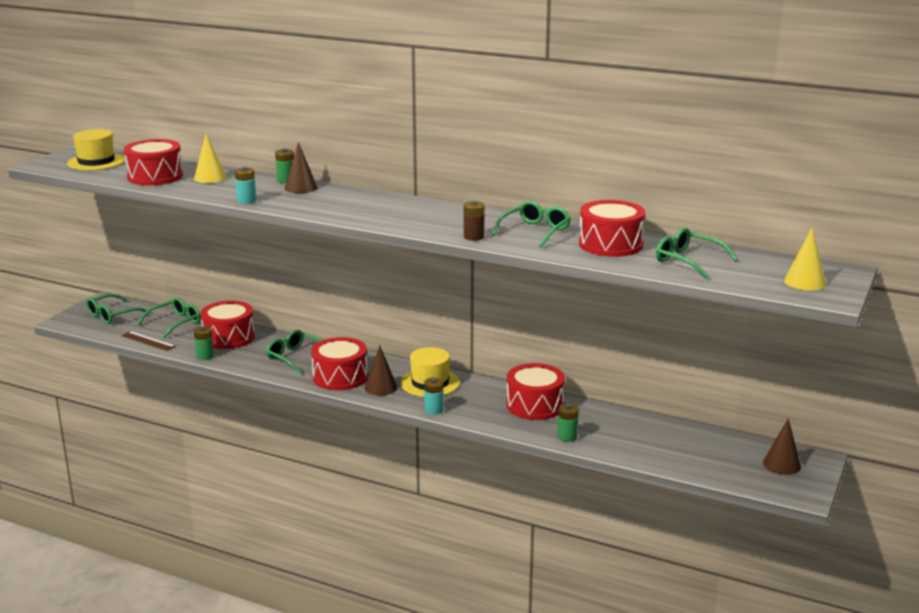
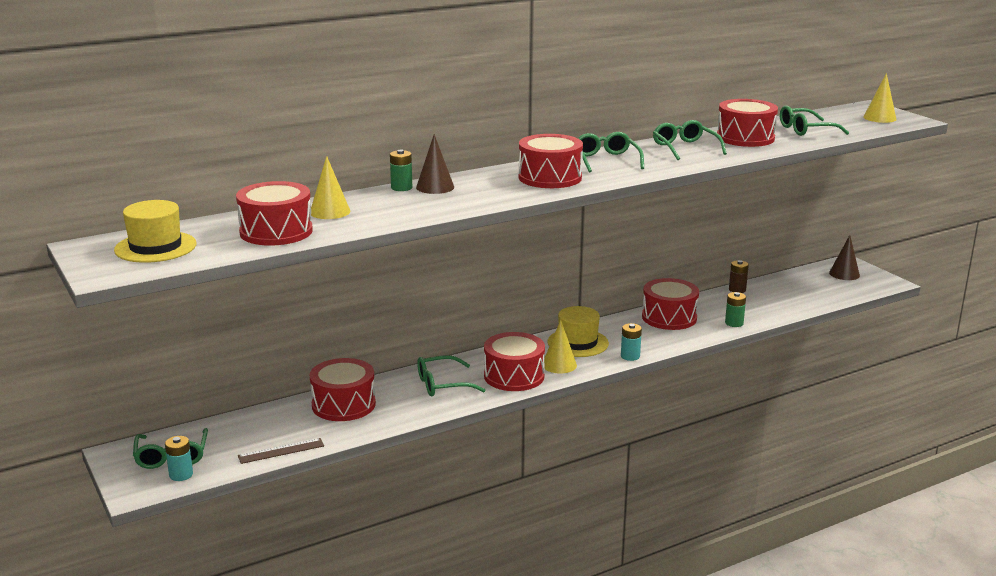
camera: 55 degrees left, 0 degrees up
(175, 323) = (258, 424): green glasses -> green glasses (606, 160)
(205, 356) = (369, 428): green battery -> none
(246, 200) = (437, 212): turquoise battery -> turquoise battery (181, 475)
(375, 210) = (550, 177): none -> red drum
(381, 387) = (559, 365): brown cone -> yellow cone
(473, 237) = (671, 165): brown battery -> brown battery (737, 290)

